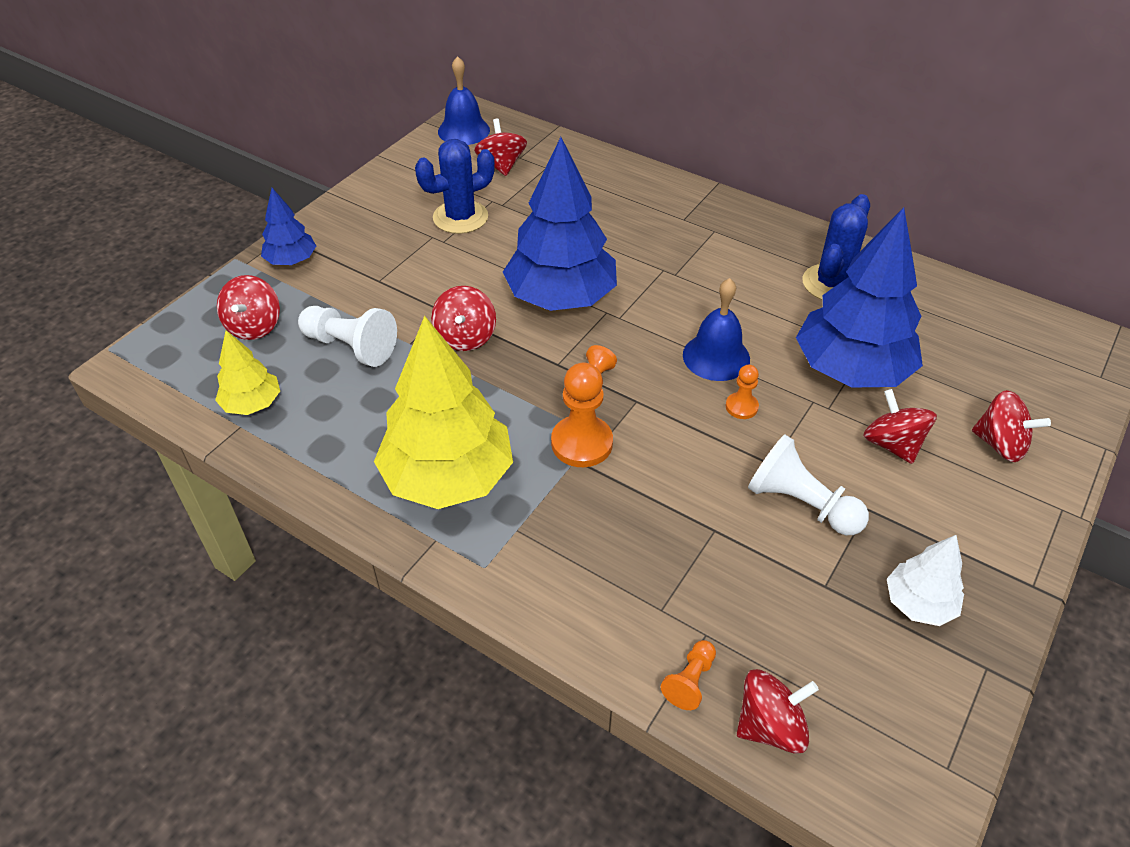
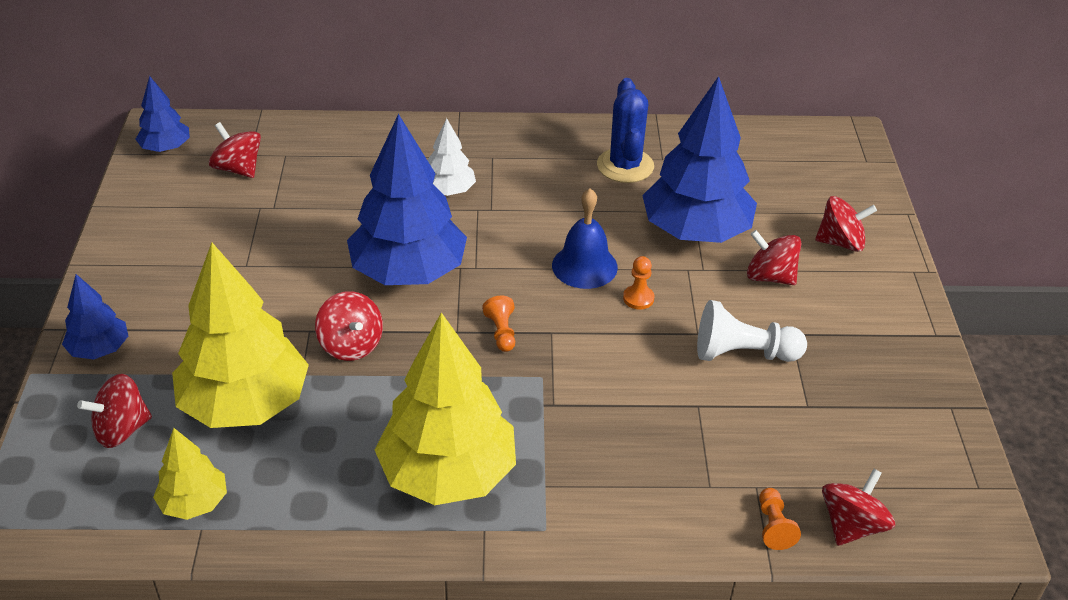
camera: 35 degrees left, 5 degrees down
(254, 326) = (121, 430): red spinning top -> red spinning top turned 90 degrees clockwise
(351, 347) = (245, 404): white pawn -> yellow tree
(460, 217) = (242, 235): blue cactus -> none
(463, 130) = (166, 148): blue bell -> blue tree
(581, 443) = (537, 388): orange pawn -> none
(918, 604) = (877, 386): white tree -> white tree (449, 191)

